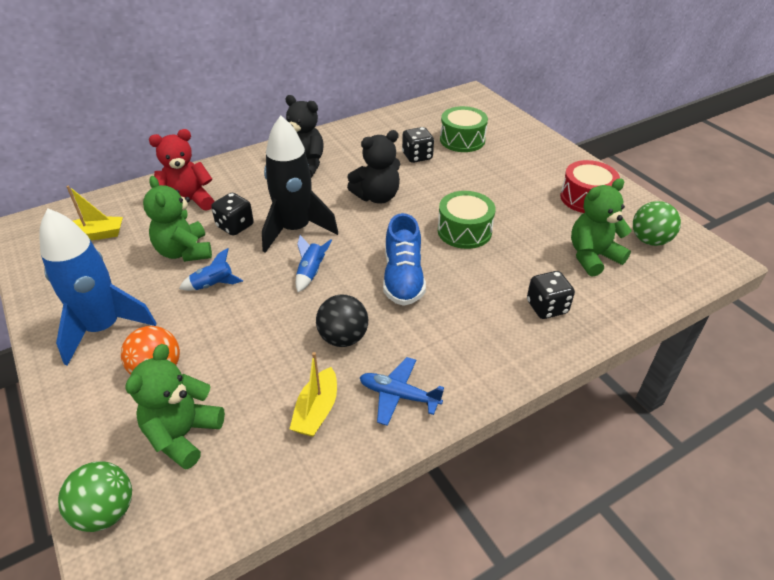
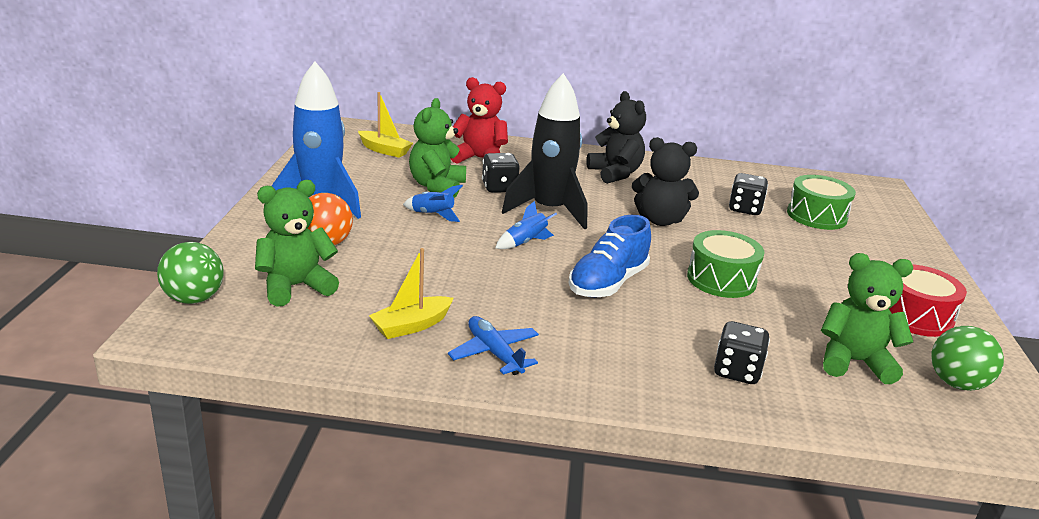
camera: 35 degrees right, 15 degrees down
(343, 338) = (496, 294): black ball -> none

